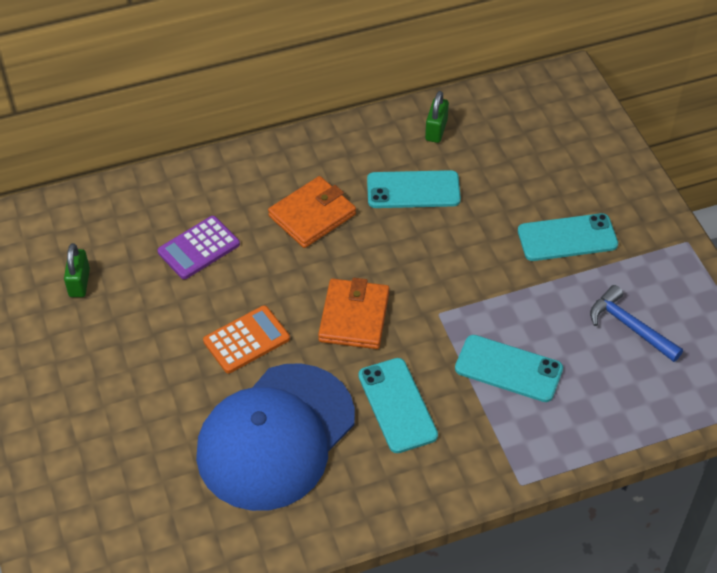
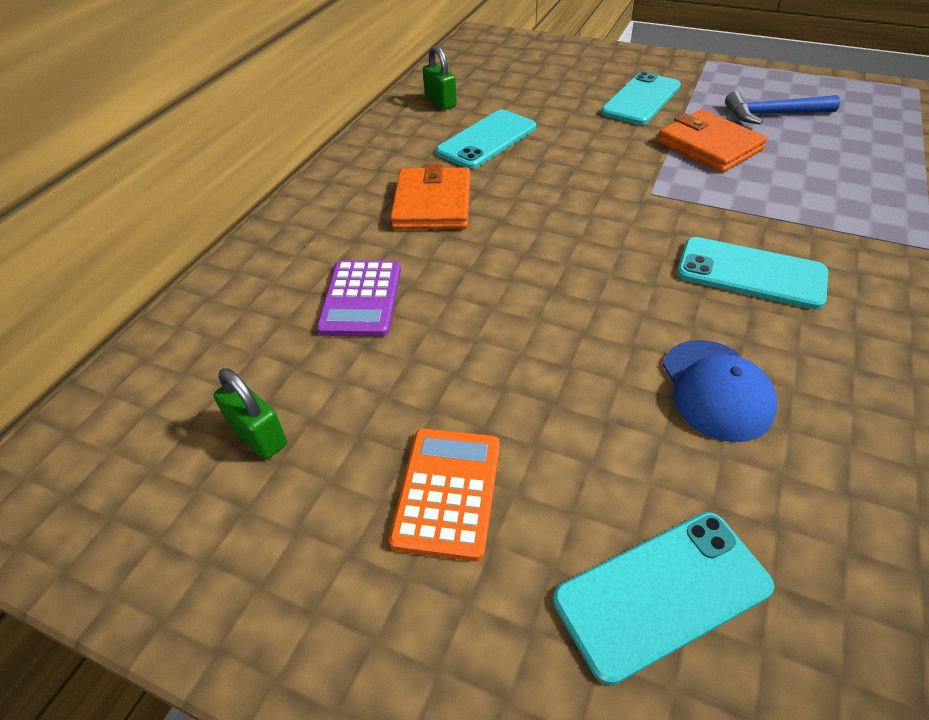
camera: 45 degrees left, 5 degrees down
(246, 340) = (538, 334): orange calculator -> orange calculator (447, 492)
(276, 437) = (716, 390): blue cap -> blue cap, size x0.47
(354, 317) = (596, 242): orange wallet -> orange wallet (709, 146)
(508, 369) = (764, 188): turquoise phone -> turquoise phone (662, 593)

